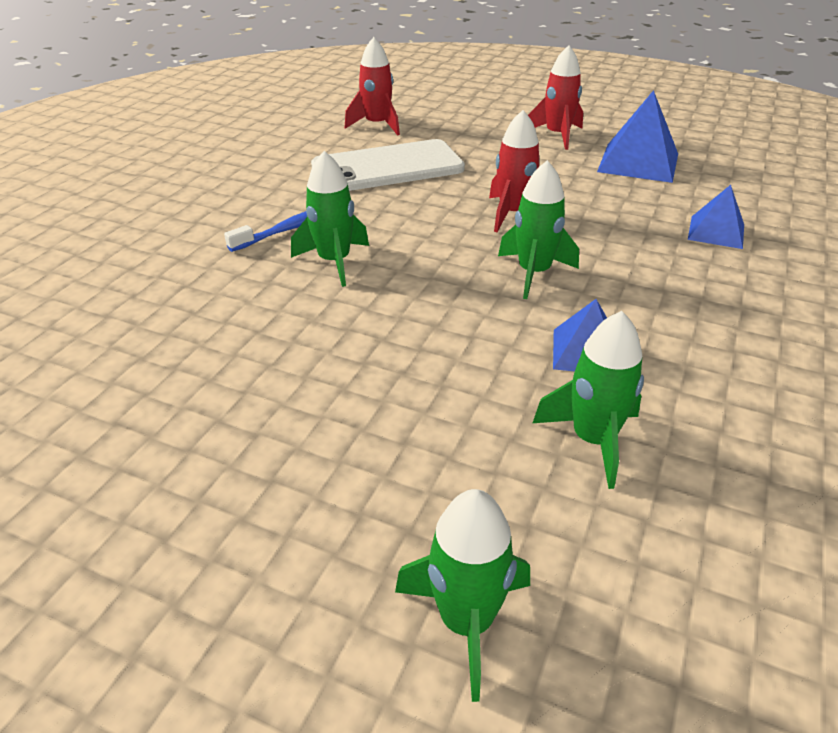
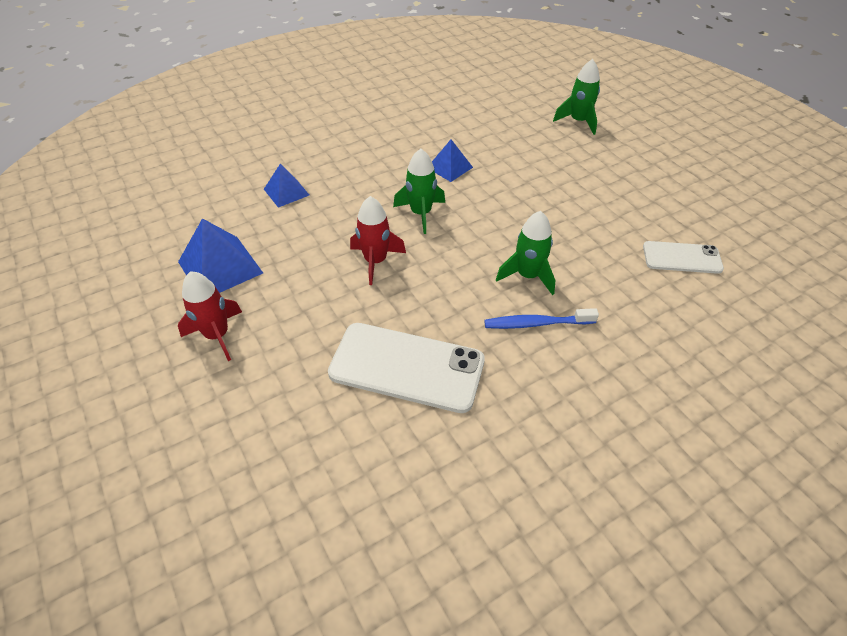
camera: 145 degrees left, 10 degrees up
(122, 363) = (682, 258): none -> white phone
(377, 125) = (345, 461): red rocket -> none
(593, 440) = (489, 141): green rocket -> none

